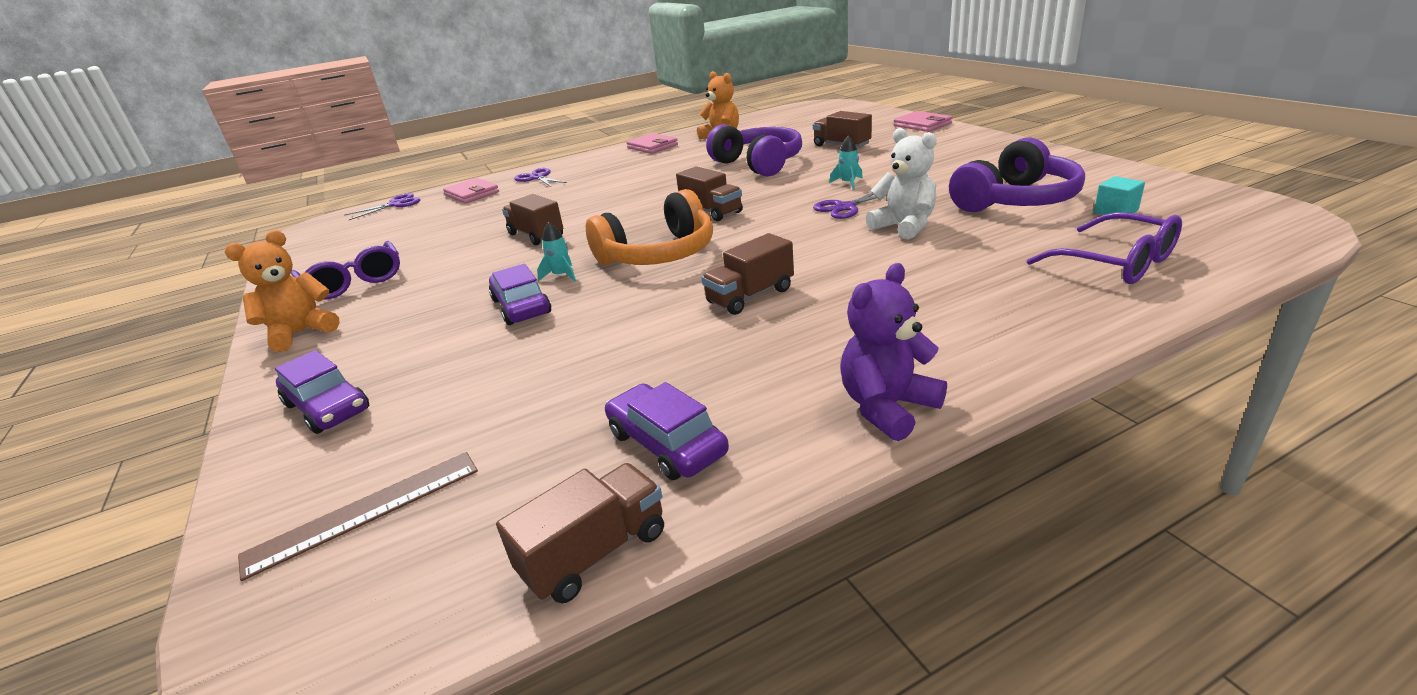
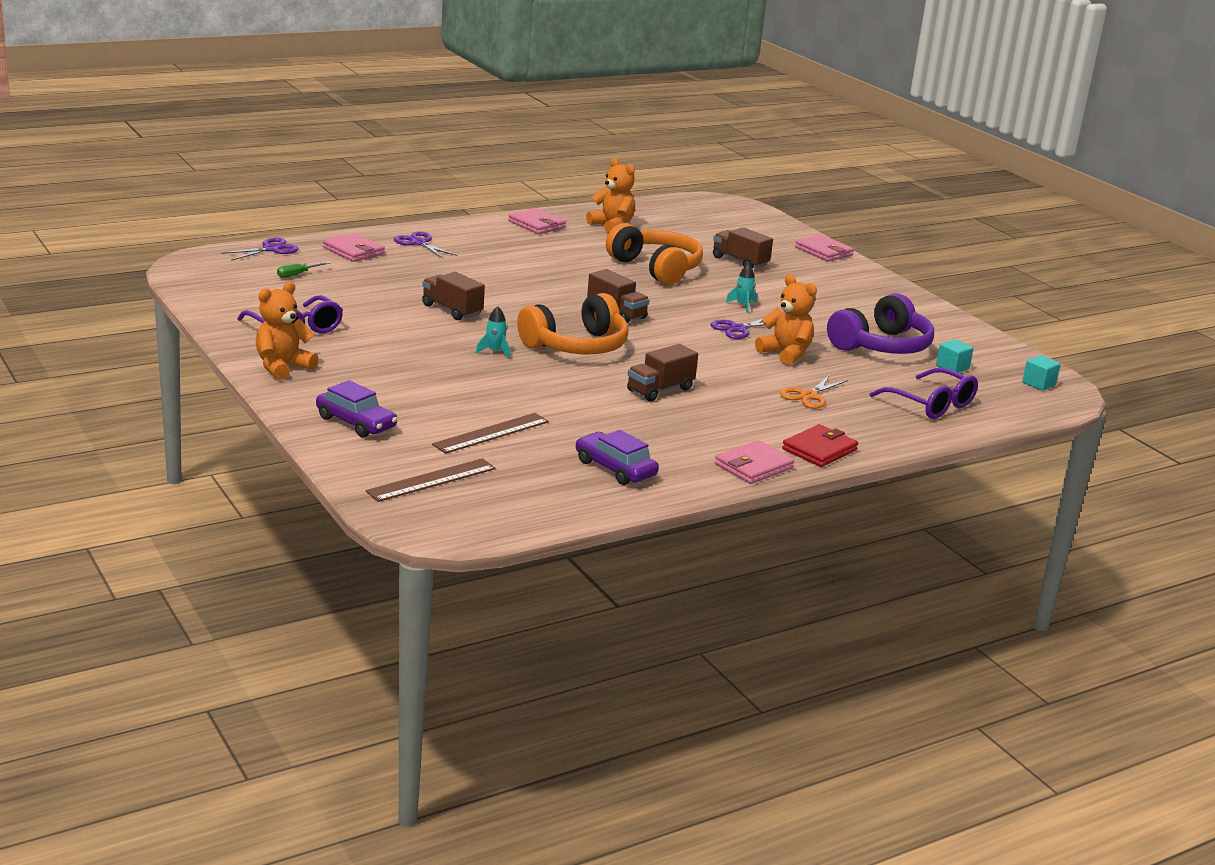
camera: 10 degrees left, 5 degrees down
(402, 224) = (297, 275): none -> green screwdriver
(503, 399) = (491, 433): none -> brown ruler
(521, 306) = (471, 372): purple car -> none
(595, 553) = (586, 509): brown truck -> none
(758, 164) = (656, 268): purple headphones -> orange headphones
(887, 407) = (753, 466): purple teddy bear -> pink wallet
(904, 226) = (786, 354): white teddy bear -> orange teddy bear
(945, 275) = (808, 396): none -> orange scissors
(984, 360) = (819, 450): none -> red wallet
(1242, 214) = (1038, 384): none -> turquoise cube

